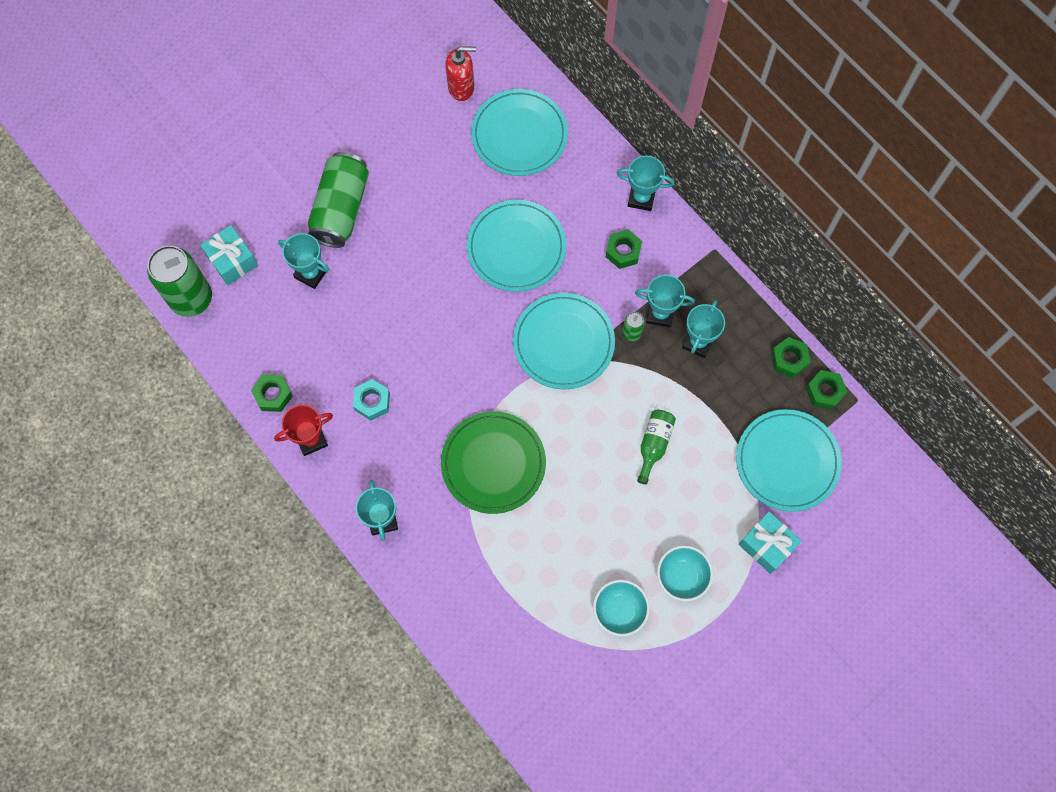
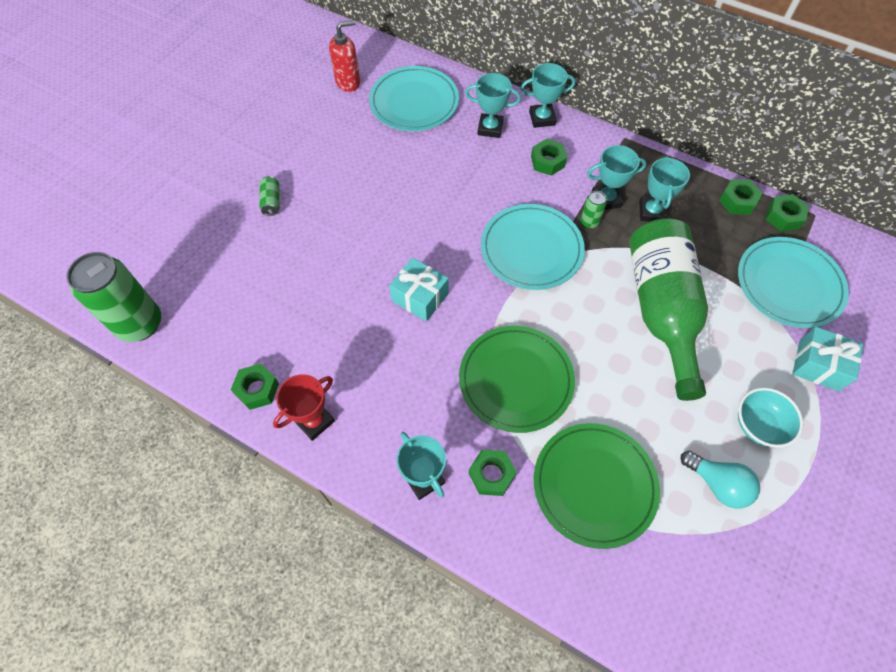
camera: 20 degrees left, 10 degrees down
(232, 261) = (175, 276): turquoise gift -> turquoise gift (420, 297)
(311, 273) = (260, 264): turquoise trophy -> turquoise trophy (490, 128)
(341, 209) = (271, 202): green can -> green can, size x0.43
(372, 401) = (366, 361): turquoise nut -> none
(438, 536) = (491, 474): none -> green nut
(516, 247) = (450, 186): turquoise plate -> none
(518, 575) = (594, 485): none -> green plate
(619, 610) = (717, 484): turquoise bowl -> turquoise light bulb
(653, 445) = (661, 310): green bottle -> green bottle, size x2.28

